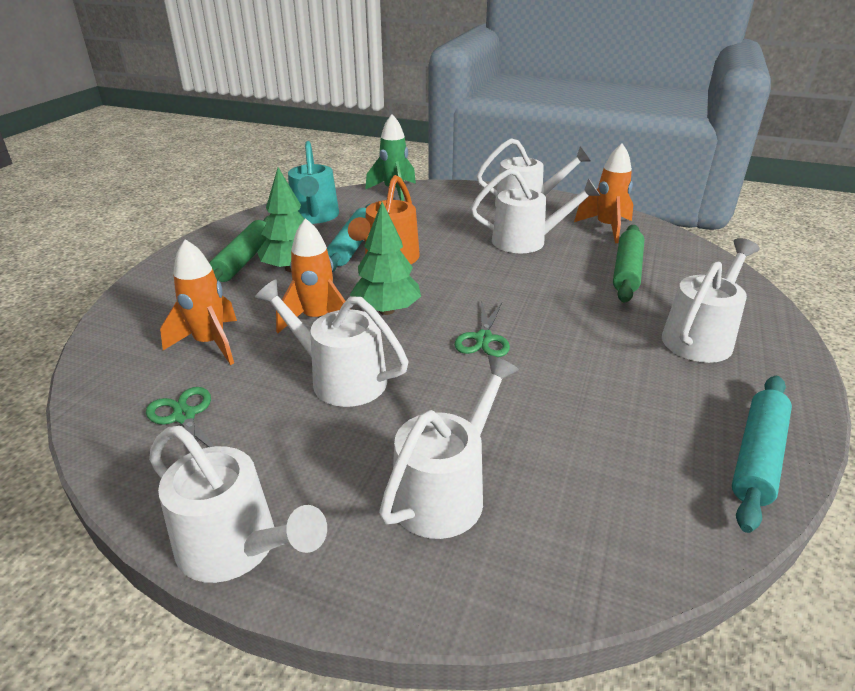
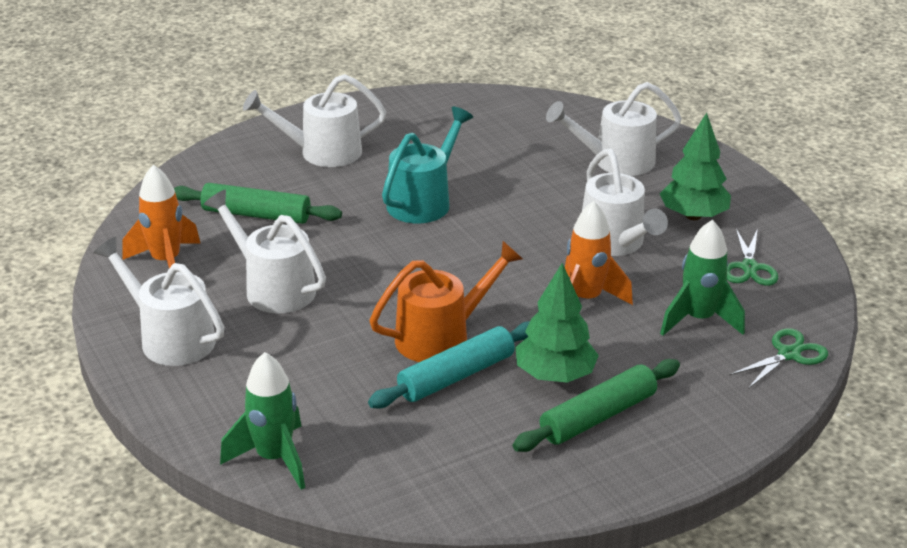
camera: 140 degrees left, 0 degrees up
(210, 344) = (698, 319): orange rocket -> green rocket
(236, 547) = (750, 188): white watering can -> none
(315, 216) = (442, 458): turquoise watering can -> turquoise watering can (423, 201)
(386, 310) = (516, 279): green tree -> green tree (693, 216)
(483, 338) = (473, 221): green scissors -> green scissors (788, 354)
(627, 271) = (256, 215): green rolling pin -> green rolling pin turned 45 degrees clockwise
(757, 457) = (429, 103): turquoise rolling pin -> none

